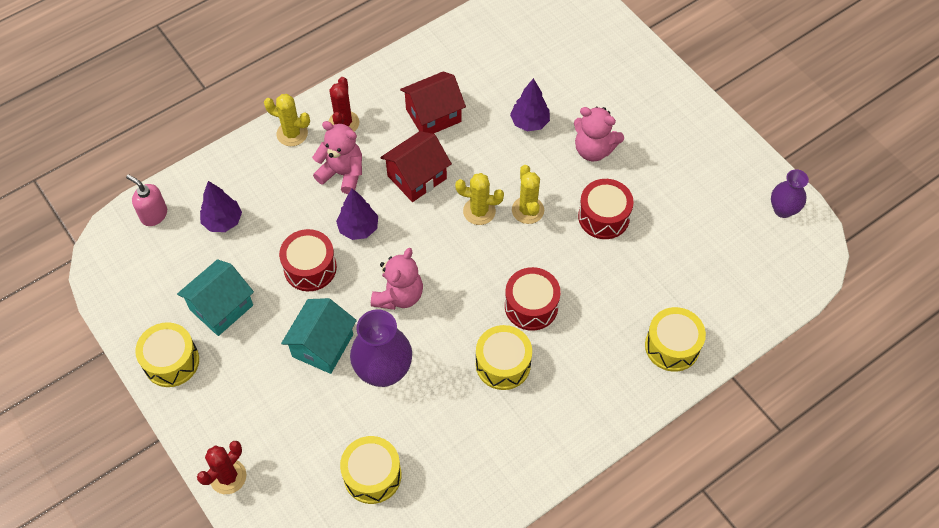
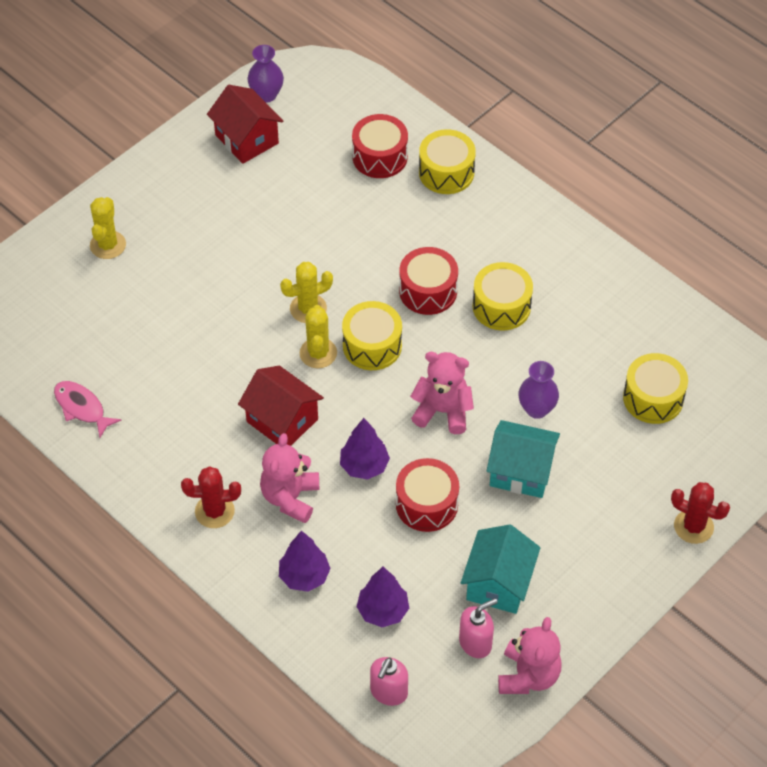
camera: 100 degrees left, 5 degrees down
(171, 361) = (578, 617): yellow drum -> yellow drum (372, 346)
(174, 281) = (475, 643): none -> pink soap dispenser
(221, 307) = (498, 583): turquoise house -> turquoise house turned 75 degrees clockwise
(292, 134) = (239, 565): yellow cactus -> yellow cactus (108, 245)
(383, 371) = (536, 409): purple vase -> purple vase, size x0.61
(433, 115) = (189, 418): red house -> red house (247, 139)
(459, 49) = (82, 408): none -> pink fish
(529, 122) = (186, 322): purple tree -> purple tree (304, 576)
(593, 149) = (215, 258): pink teddy bear -> pink teddy bear (528, 675)
(603, 217) = (304, 240): red drum -> red drum (380, 157)

